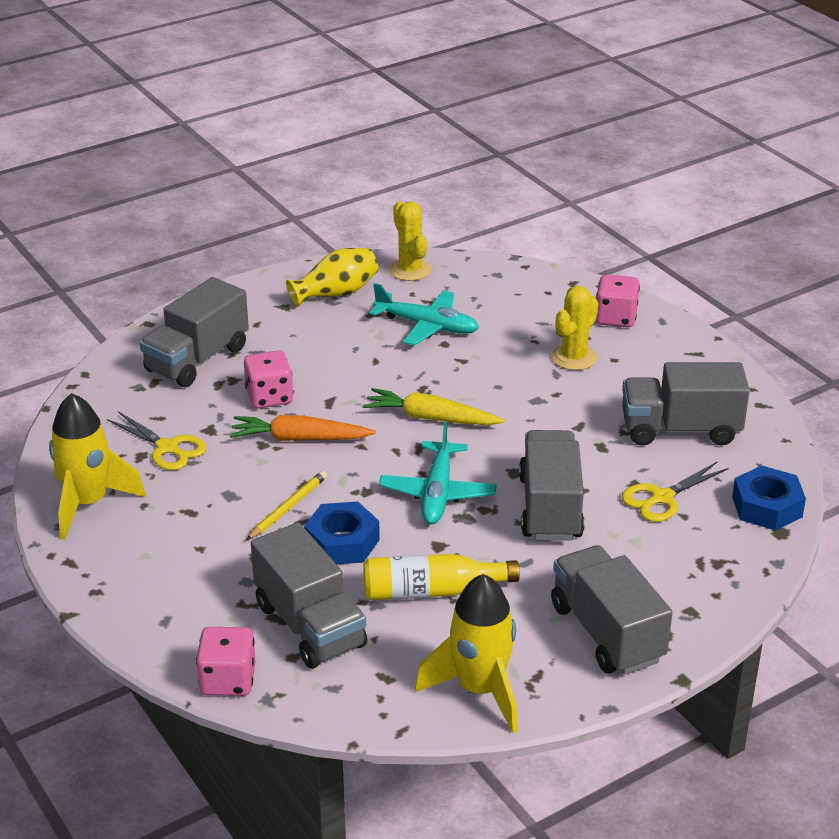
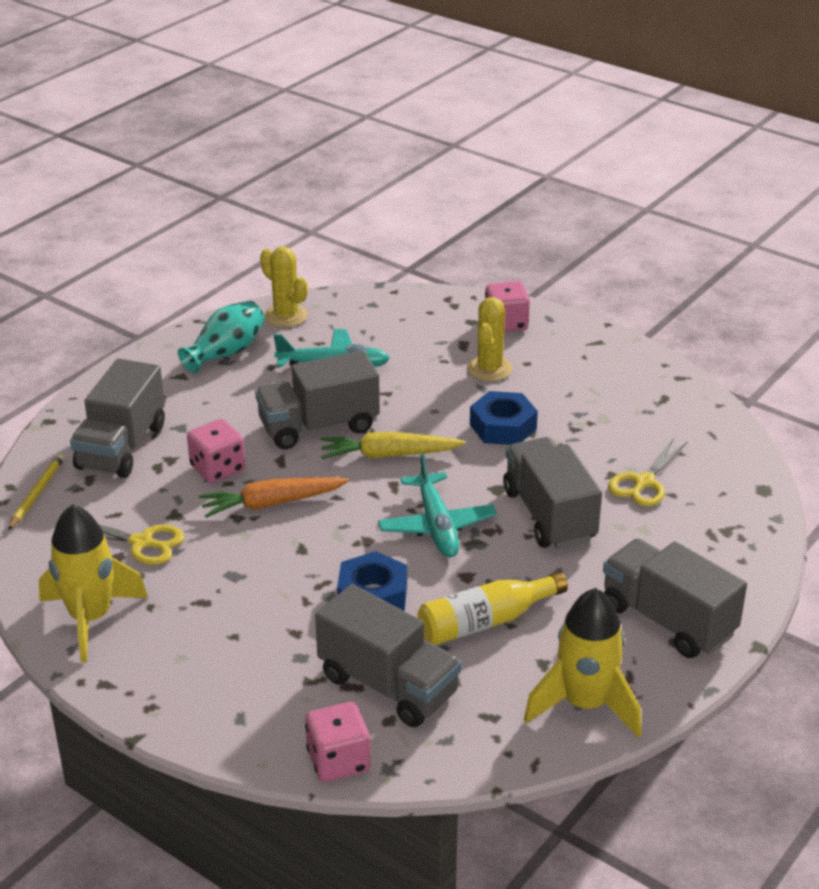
camera: 20 degrees left, 0 degrees up
(288, 508) = (300, 574): yellow pencil -> yellow pencil (37, 493)
(336, 293) = (226, 352): yellow vase -> turquoise vase
(680, 430) = (623, 416): grey truck -> grey truck (319, 426)
(767, 506) = (739, 469): blue nut -> blue nut (503, 427)

